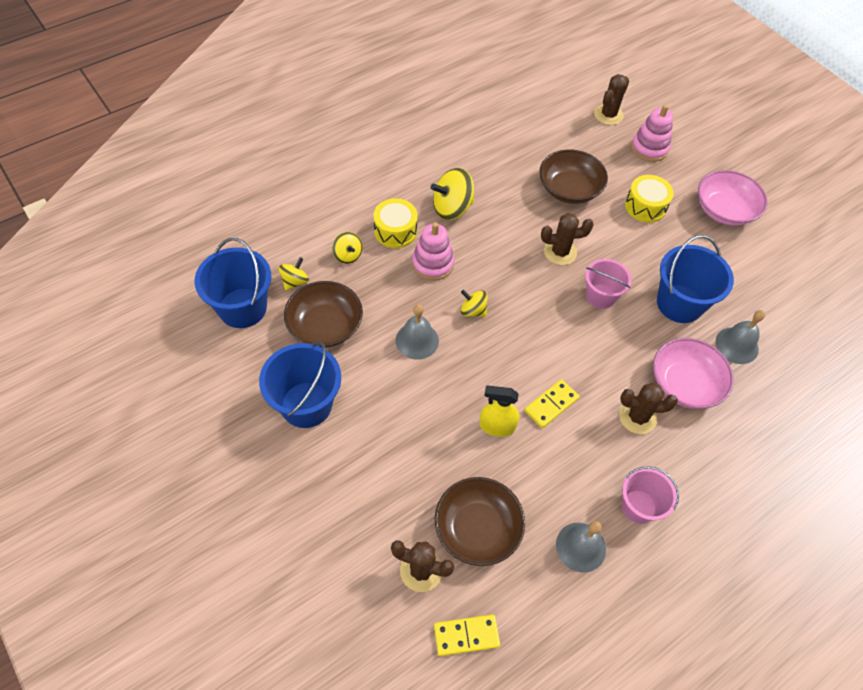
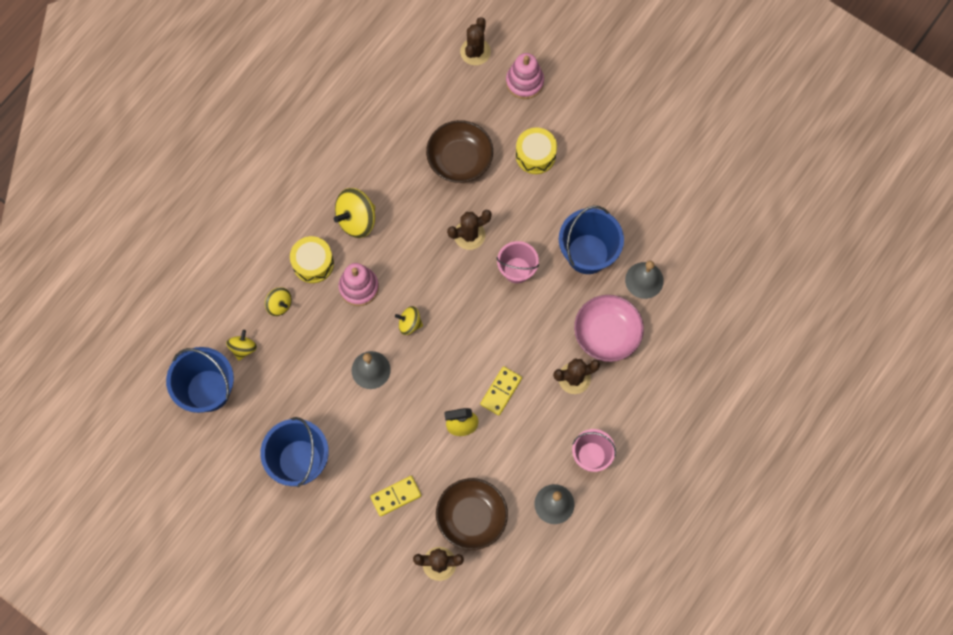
camera: 15 degrees left, 15 degrees up
(325, 326) = (287, 383): brown bowl -> none
(466, 636) = (487, 599): yellow domino -> yellow domino (396, 496)
(724, 210) = (609, 134): pink bowl -> none

